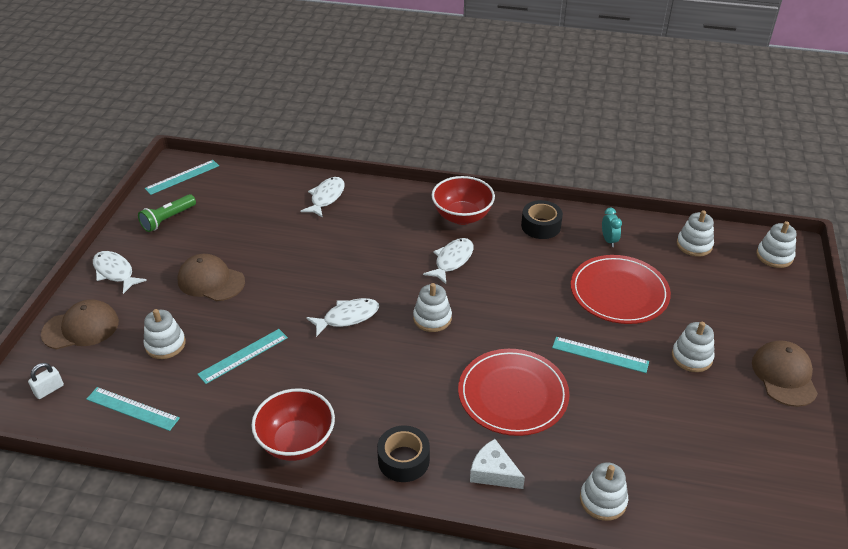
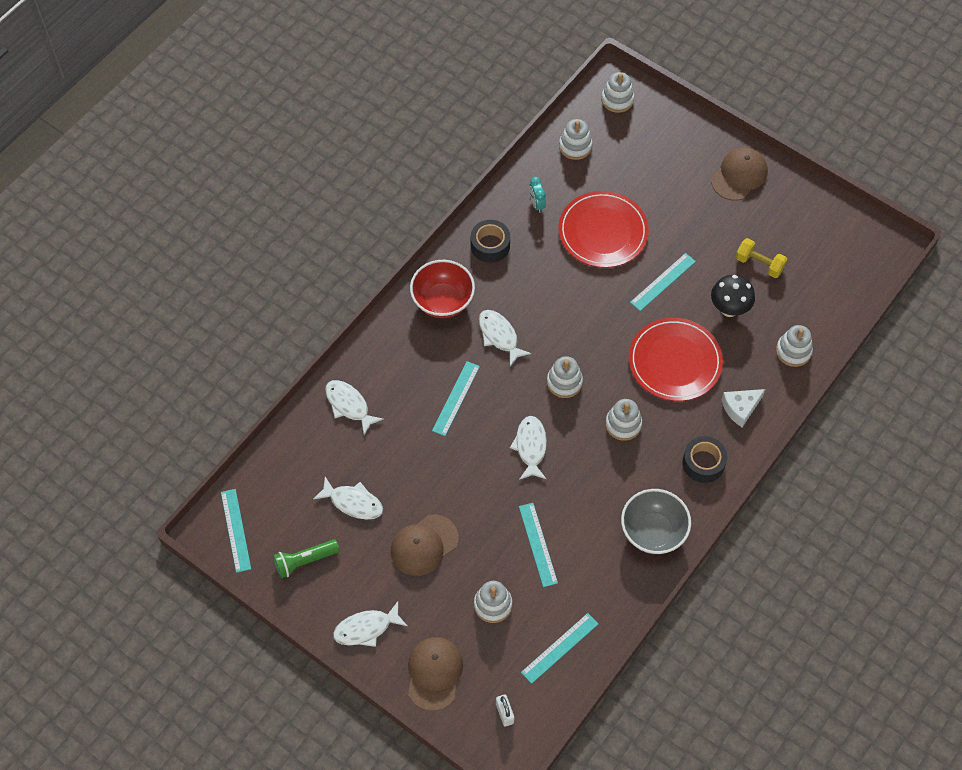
camera: 65 degrees left, 20 degrees up
(168, 219) = (305, 561): green flashlight -> green flashlight turned 90 degrees clockwise
(235, 228) = (353, 502): none -> white fish
(296, 442) = (653, 532): red bowl -> grey bowl
(370, 254) = (456, 398): none -> turquoise ruler
(609, 240) = (536, 204): turquoise clock -> turquoise clock turned 120 degrees counterclockwise
(611, 421) = (729, 309): none -> black mushroom
(690, 429) = (759, 264): none -> yellow dumbbell
(691, 357) = (694, 222): white stacking toy -> white stacking toy (623, 424)
(784, 375) = (739, 175): brown cap -> brown cap turned 105 degrees clockwise

